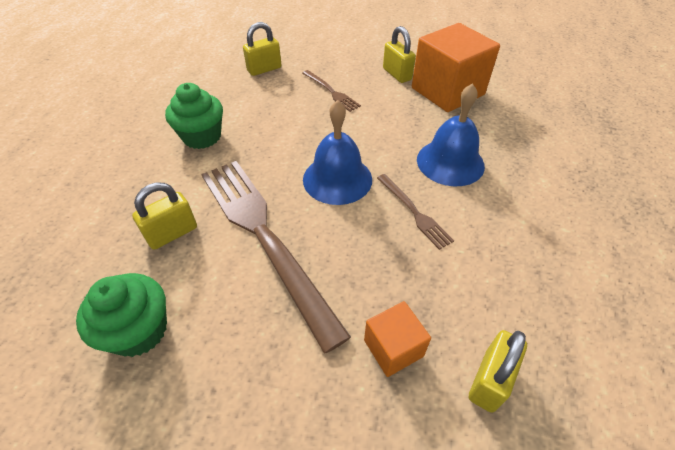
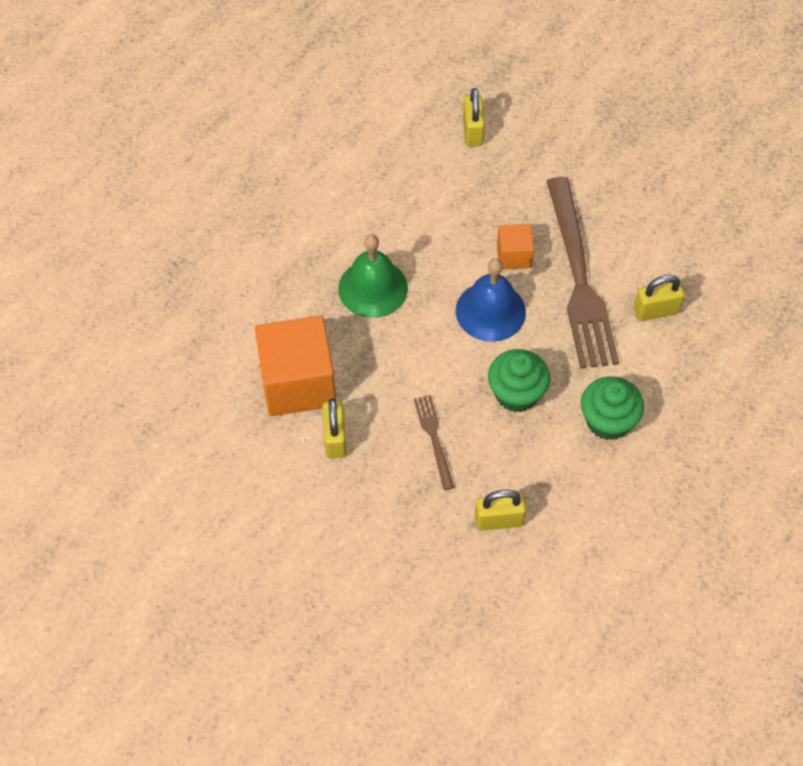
camera: 155 degrees left, 10 degrees up
(139, 331) = (689, 241): green cupcake -> green cupcake (516, 393)
(393, 348) = (521, 168): orange cube -> orange cube (514, 255)
(414, 212) = (442, 252): brown fork -> none
(450, 162) = (373, 288): blue bell -> green bell
(489, 380) = (472, 131): yellow padlock -> yellow padlock turned 60 degrees counterclockwise

